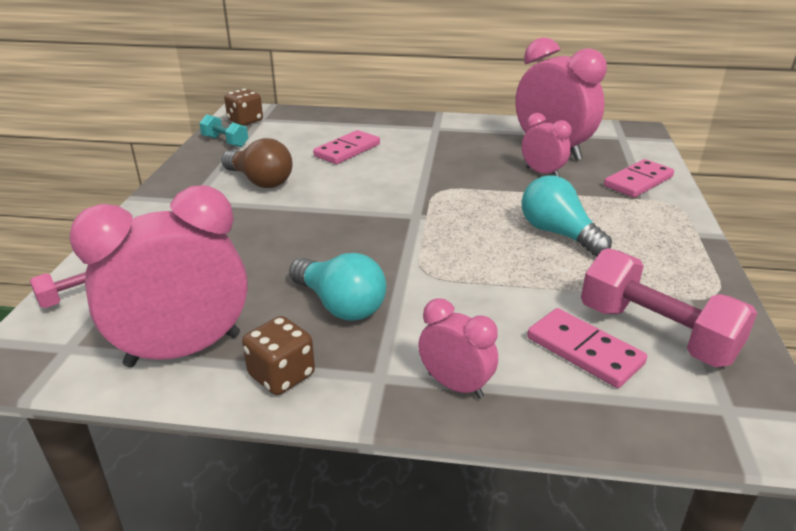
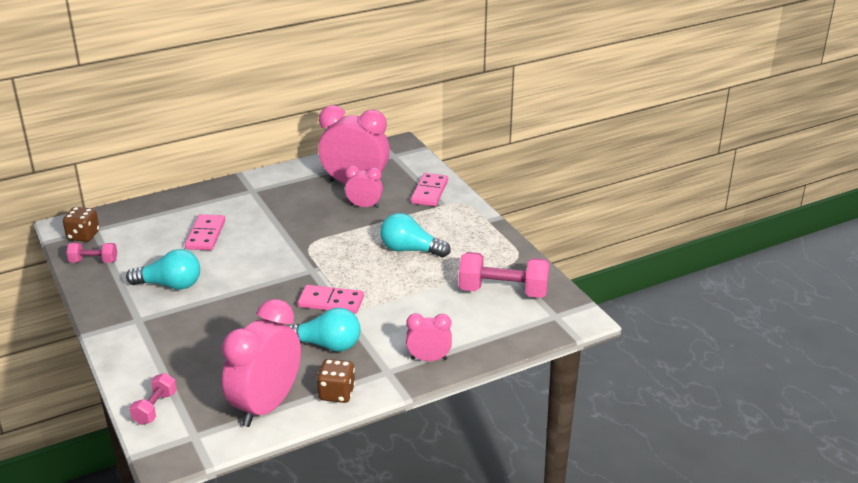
camera: 35 degrees left, 0 degrees up
(225, 142) = (93, 261): turquoise dumbbell -> pink dumbbell
(260, 181) = (170, 285): brown light bulb -> turquoise light bulb
(584, 350) = (476, 315): pink domino -> pink domino (331, 302)

